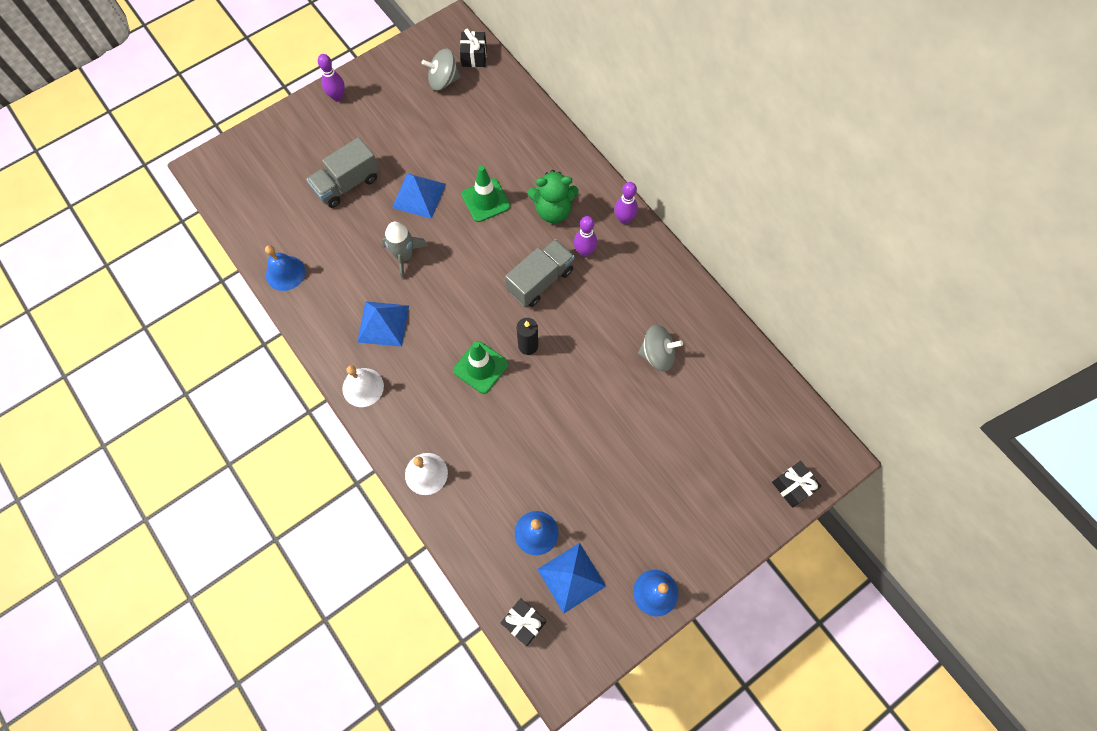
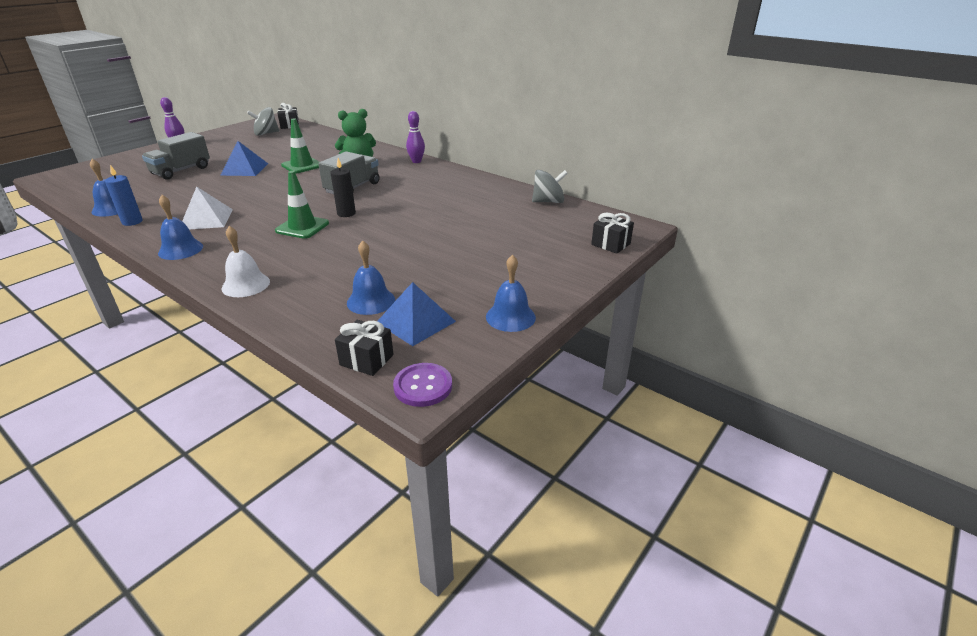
camera: 15 degrees left, 35 degrees down
(309, 311) = (132, 222): none -> blue candle
(363, 387) = (180, 249): white bell -> blue bell
(383, 323) = (206, 219): blue pyramid -> white pyramid
(404, 256) = (230, 191): grey rocket -> none
(563, 670) = (423, 386): none -> purple button
(584, 251) = (388, 174): purple bowling pin -> none
(657, 354) = (462, 204): grey spinning top -> grey spinning top (548, 201)

